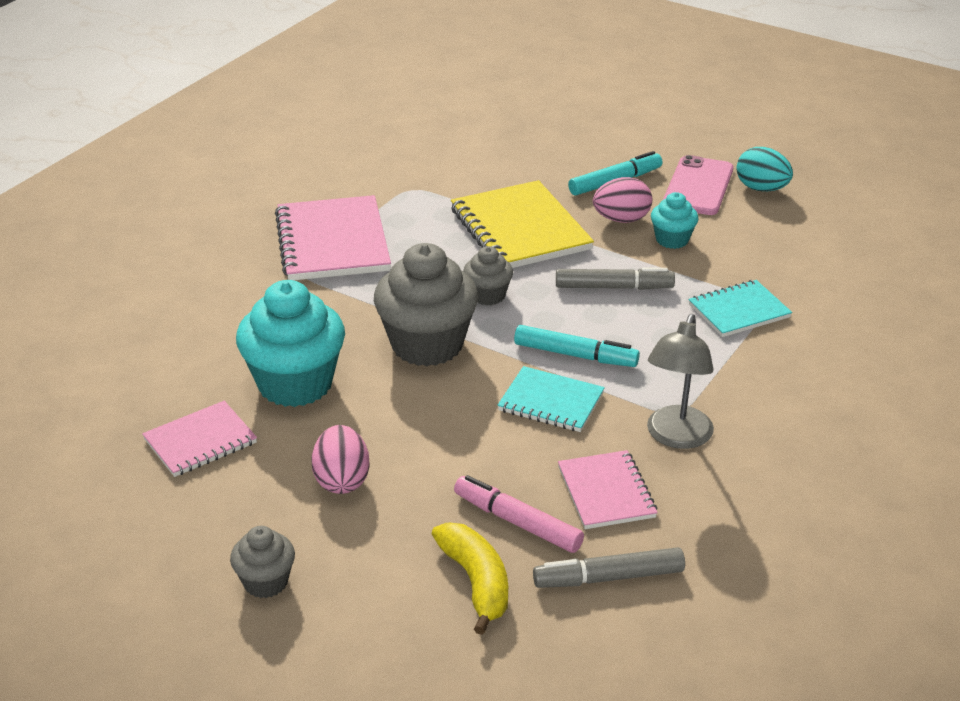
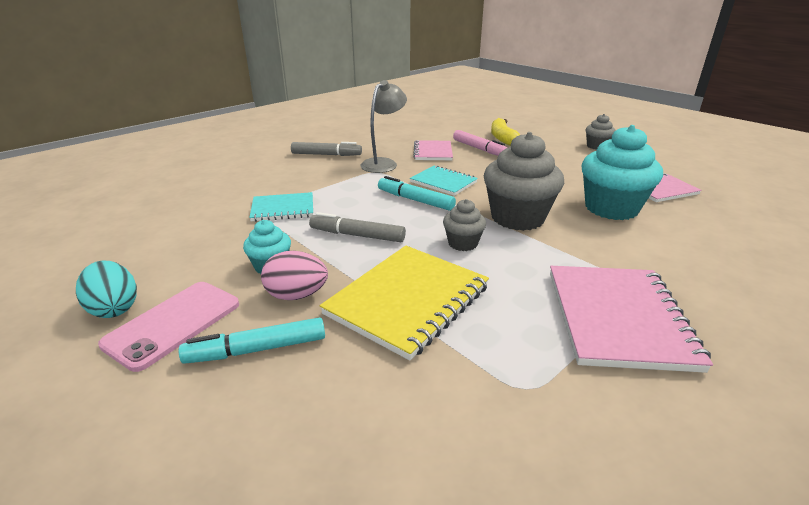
camera: 165 degrees left, 5 degrees down
(342, 480) = (568, 168): pink egg -> none
(520, 229) = (408, 301): yellow notebook -> yellow notebook turned 45 degrees clockwise
(608, 577) = (446, 134): grey marker -> grey marker (326, 155)

